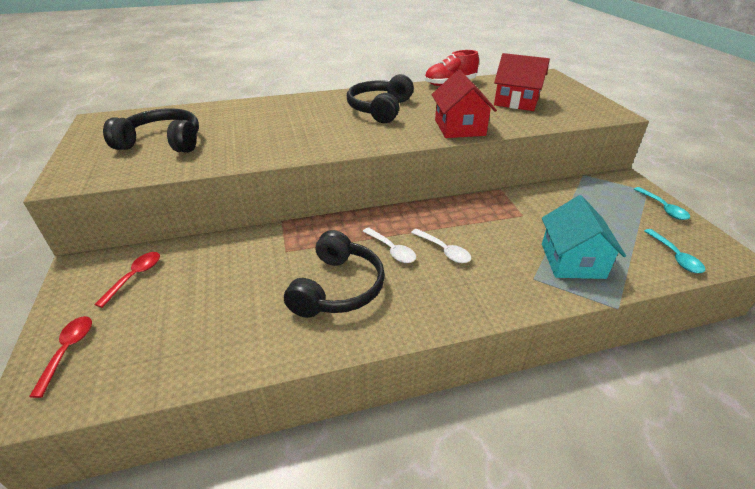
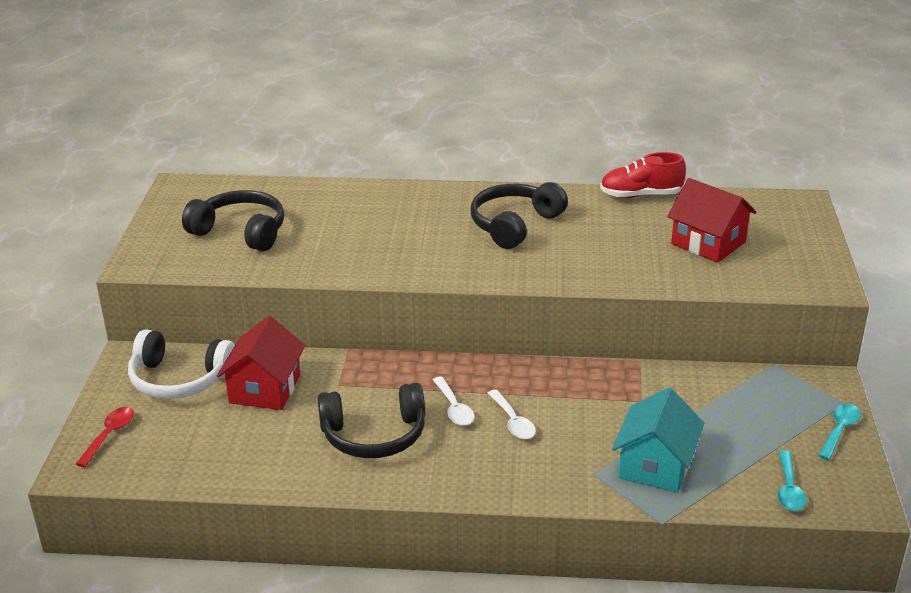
camera: 20 degrees right, 5 degrees down
(135, 277) = (179, 379): red spoon -> white headphones
(337, 288) = (374, 435): black headphones -> black headphones turned 45 degrees clockwise
(459, 127) = (595, 271): red house -> red house (265, 389)
(663, 208) = (839, 430): turquoise spoon -> turquoise spoon turned 150 degrees counterclockwise

